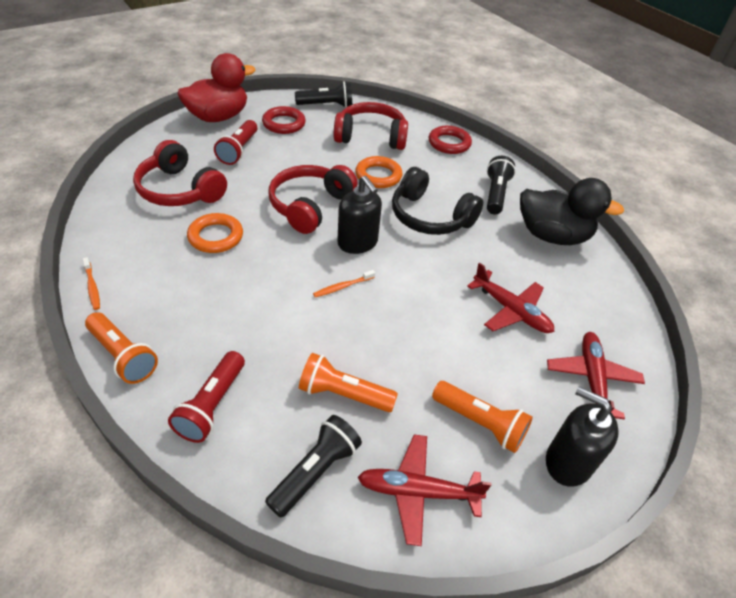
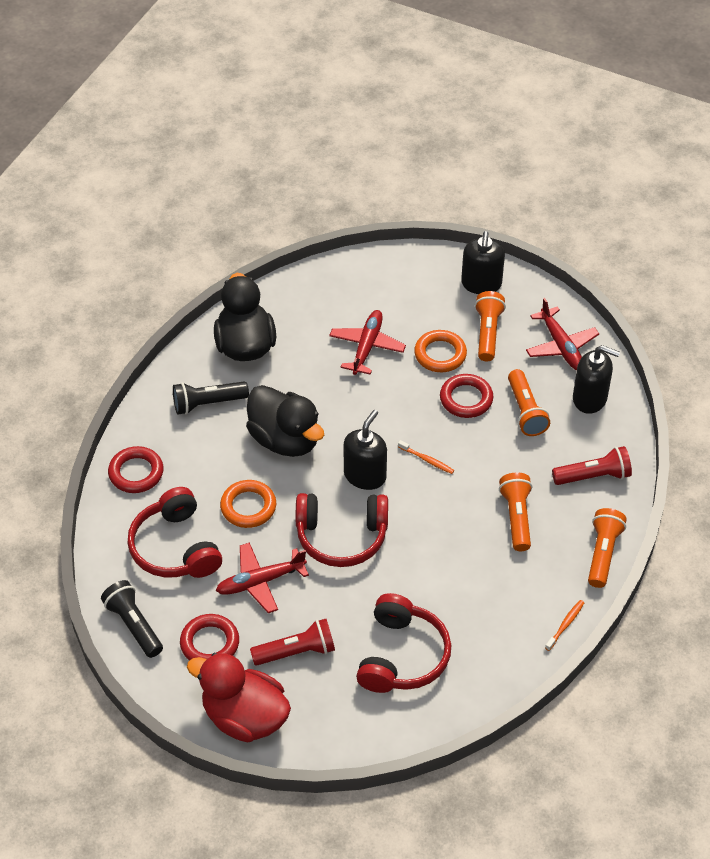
camera: 115 degrees left, 5 degrees up
(216, 237) = (441, 581): orange ring -> orange ring (440, 354)
(226, 314) = (516, 517): none -> orange flashlight
(315, 471) = (590, 398): black flashlight -> black soap dispenser
(395, 352) = (466, 399): none -> red ring
(430, 216) = (285, 439): black headphones -> black duck
(592, 379) = (401, 286): red plane -> red plane (260, 581)

